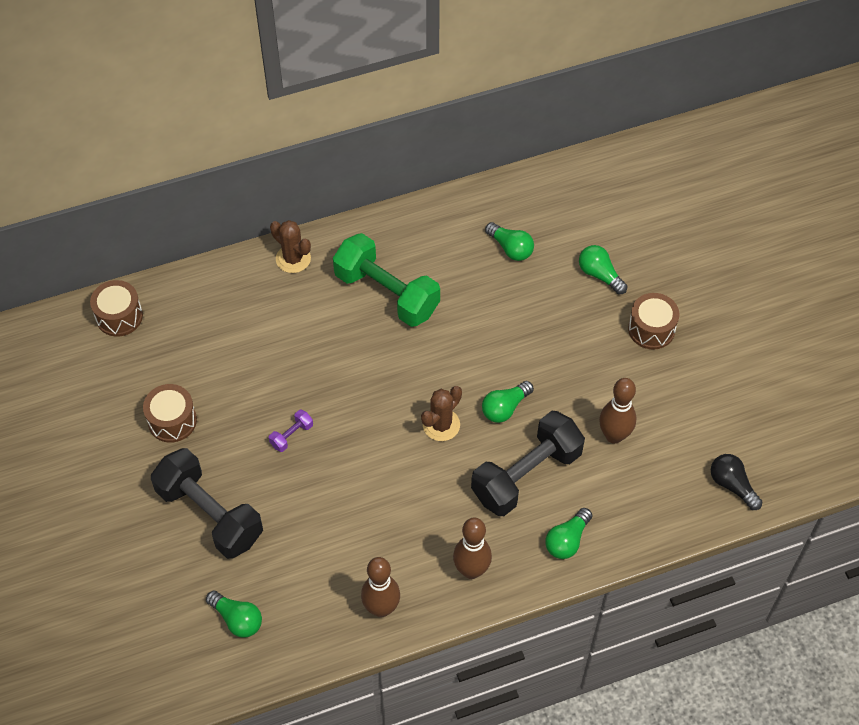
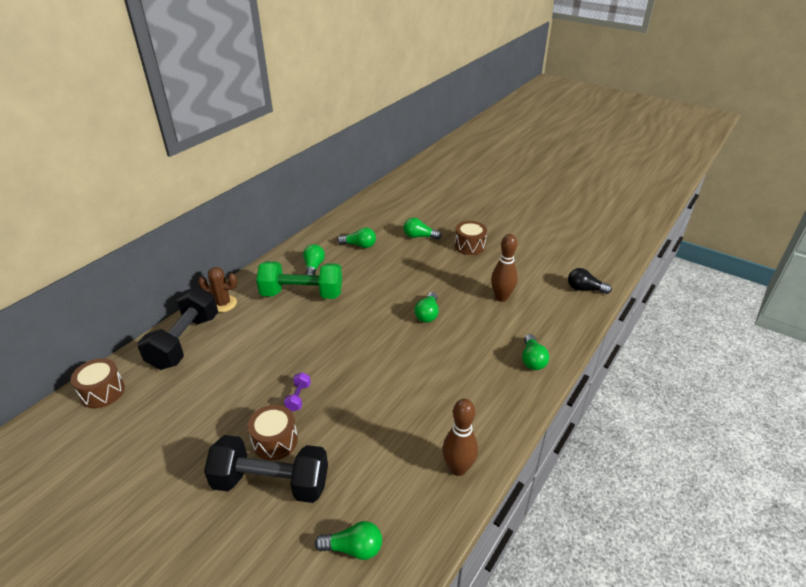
camera: 35 degrees left, 20 degrees down
(172, 421) = (193, 436): brown drum -> brown drum (275, 441)
(428, 256) = (313, 267): none -> green light bulb
(441, 425) = (397, 341): brown cactus -> none
(471, 570) = (494, 408): brown bowling pin -> none
(526, 475) = (474, 340): black dumbbell -> black dumbbell (185, 341)

